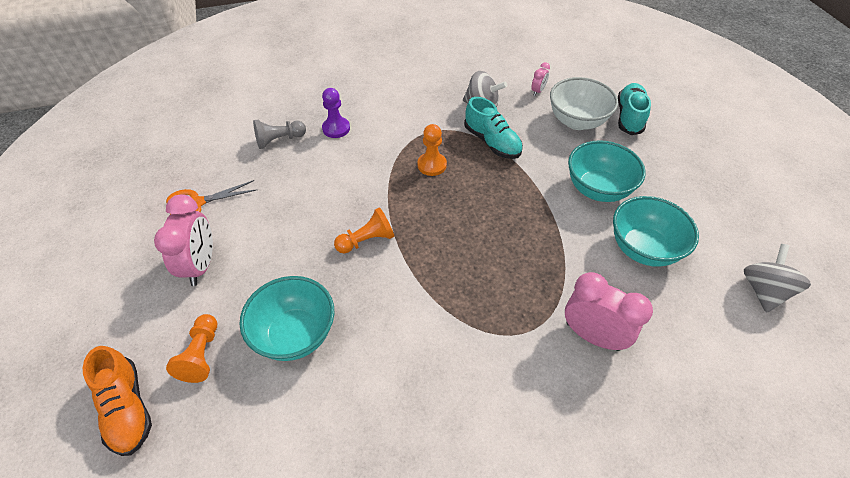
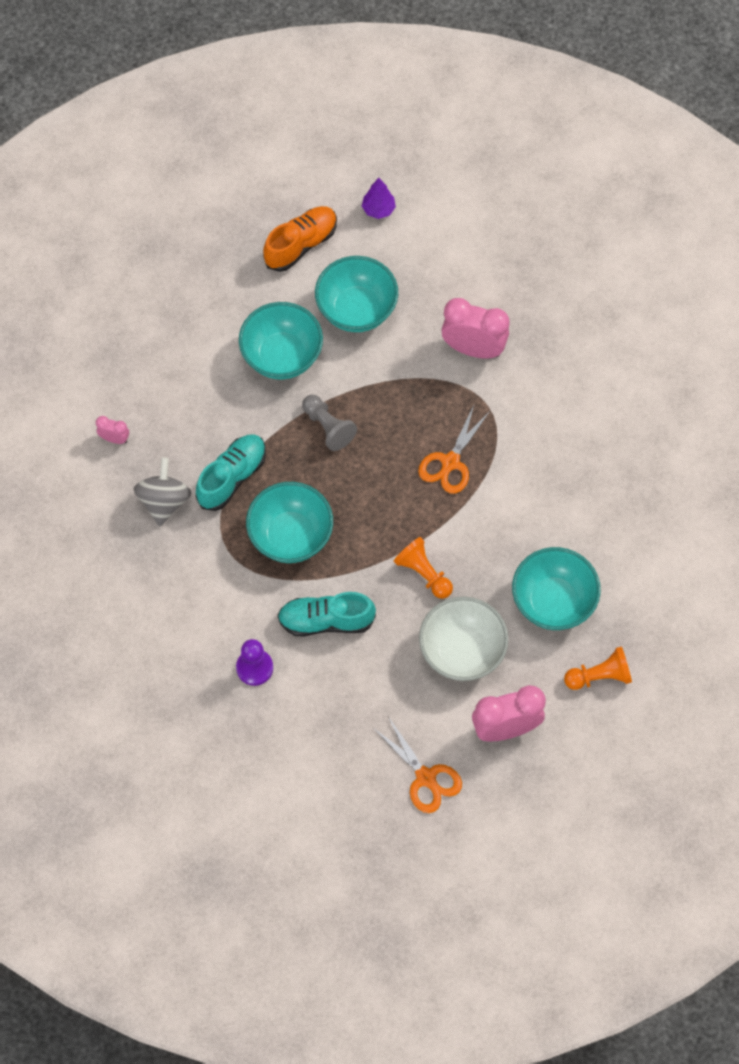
camera: 105 degrees left, 15 degrees up
(127, 409) = (667, 713): orange shoe -> orange shoe (301, 245)
(279, 140) = (295, 729): grey pawn -> grey pawn (328, 427)
(432, 165) = (290, 536): orange pawn -> turquoise bowl
(468, 285) = (450, 462): none -> orange scissors
(577, 121) = (166, 387): white bowl -> white bowl (462, 651)
(592, 336) = (473, 349): pink clock -> pink clock turned 90 degrees clockwise
(629, 117) = (143, 328): turquoise shoe -> turquoise shoe (326, 621)
(764, 290) = (378, 209): grey spinning top -> purple tree

